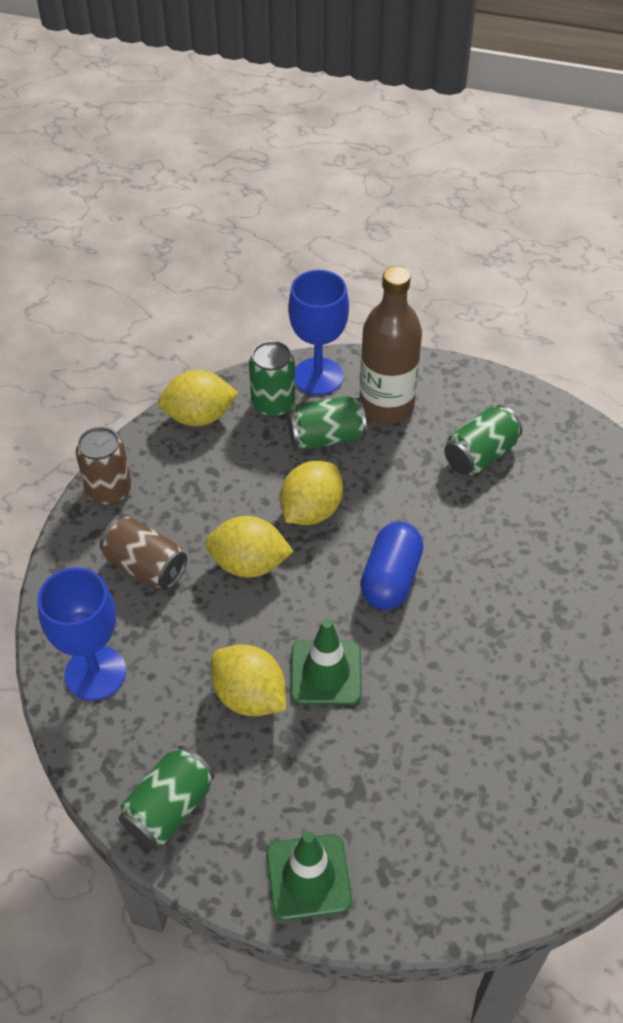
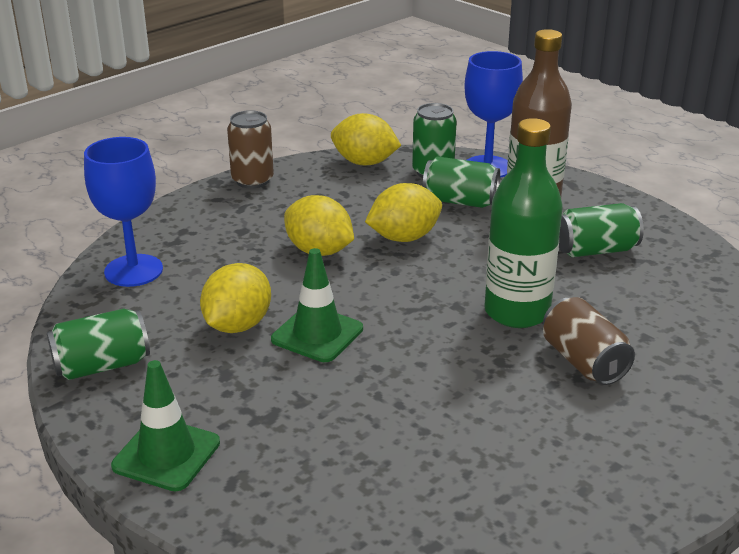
camera: 30 degrees right, 20 degrees down
(145, 566) = (235, 227): brown can -> brown can (583, 362)
(249, 696) = (238, 325): yellow lemon -> yellow lemon turned 45 degrees clockwise
(390, 579) = (434, 298): blue capsule -> none
(467, 564) = (517, 312): none -> green bottle

